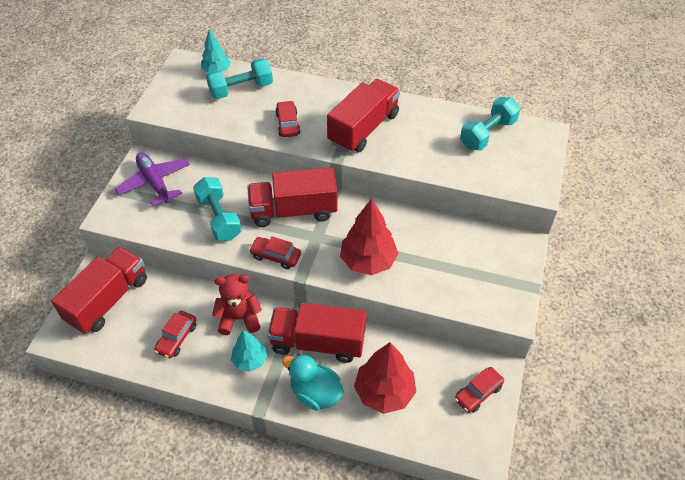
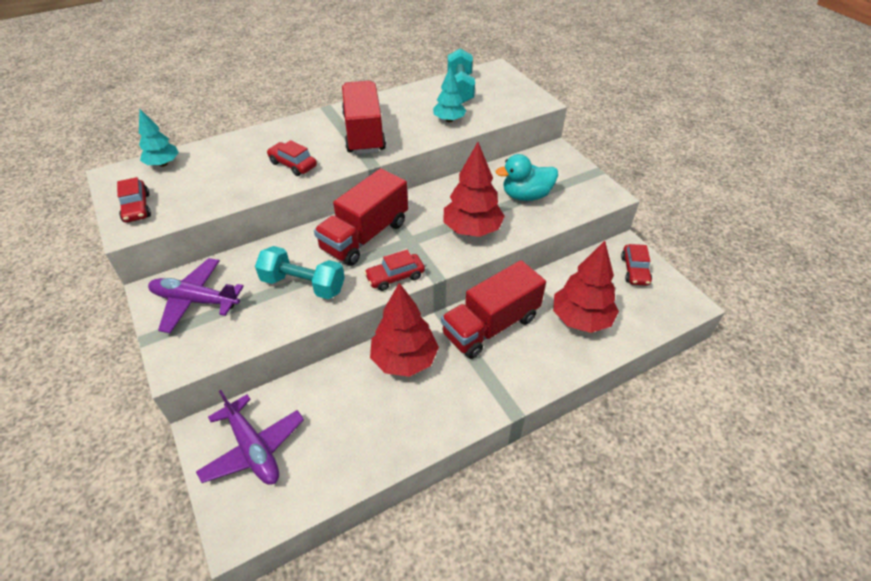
camera: 45 degrees left, 5 degrees down
(108, 300) = (253, 448): red truck -> purple plane
(177, 338) = (368, 421): red car -> red car (137, 207)
(239, 318) = (404, 360): red teddy bear -> red tree
(241, 89) = (210, 164): turquoise dumbbell -> none
(250, 360) = (456, 383): turquoise tree -> turquoise tree (449, 120)
(315, 393) = (537, 361): turquoise duck -> turquoise duck (526, 196)

